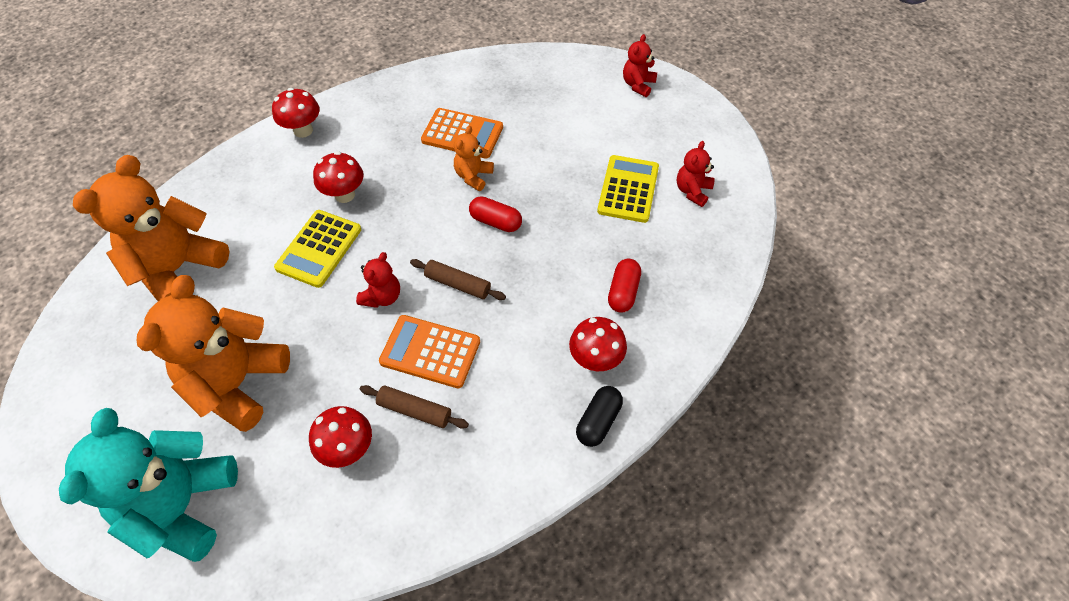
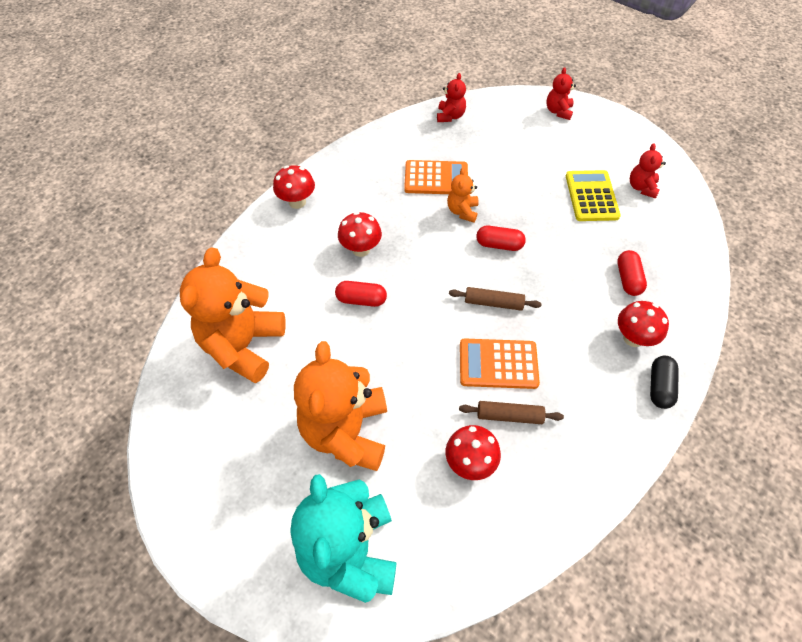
camera: 15 degrees left, 0 degrees up
(319, 249) = (361, 300): yellow calculator -> red capsule
(382, 296) = (435, 328): red teddy bear -> red teddy bear (450, 116)

